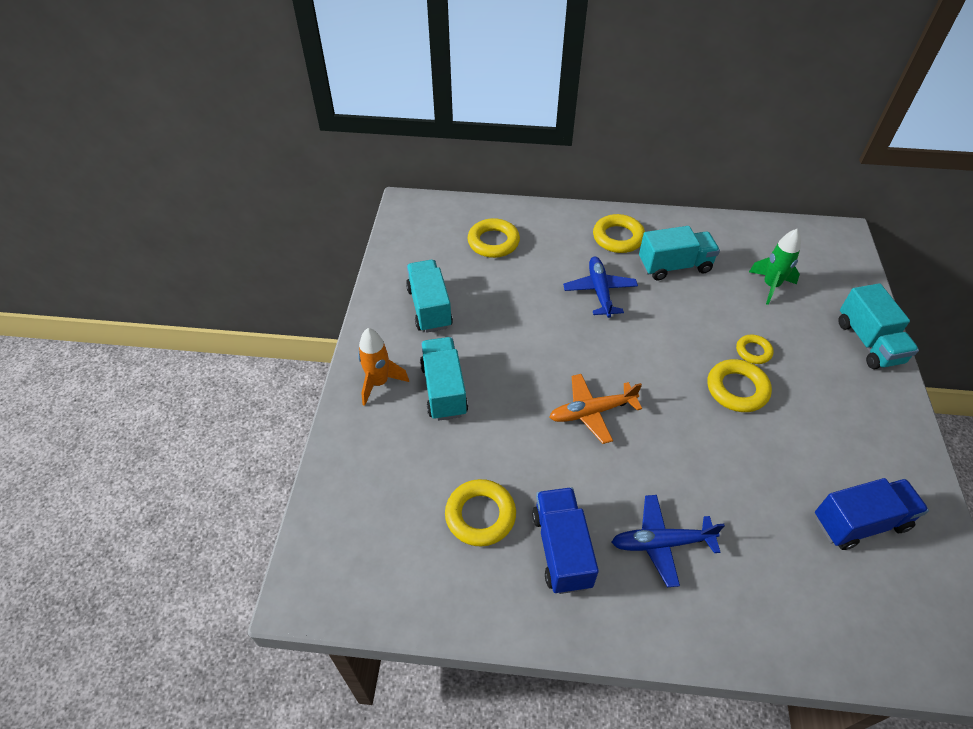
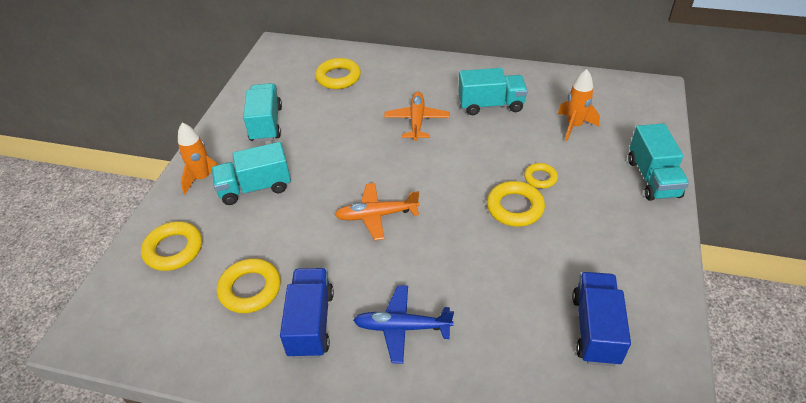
camera: 10 degrees right, 5 degrees down
(444, 389) = (255, 188): turquoise truck -> turquoise truck turned 105 degrees counterclockwise
(599, 291) = (417, 121): blue plane -> orange plane
(618, 237) = (448, 80): yellow ring -> yellow ring (173, 249)
(770, 286) = (574, 126): green rocket -> orange rocket
(860, 522) = (595, 329): blue truck -> blue truck turned 75 degrees counterclockwise

